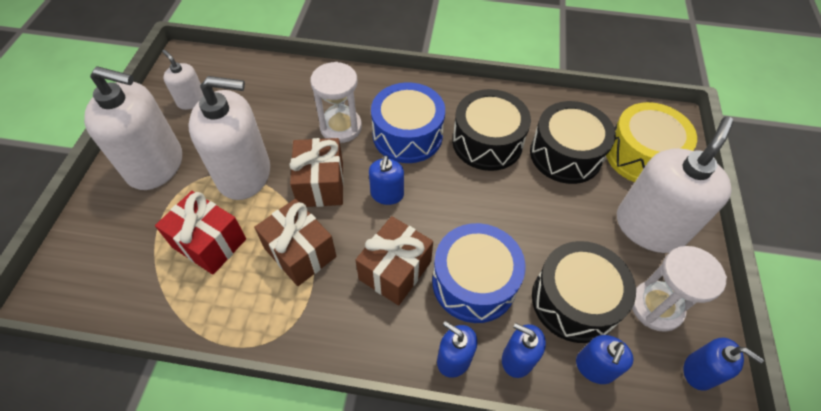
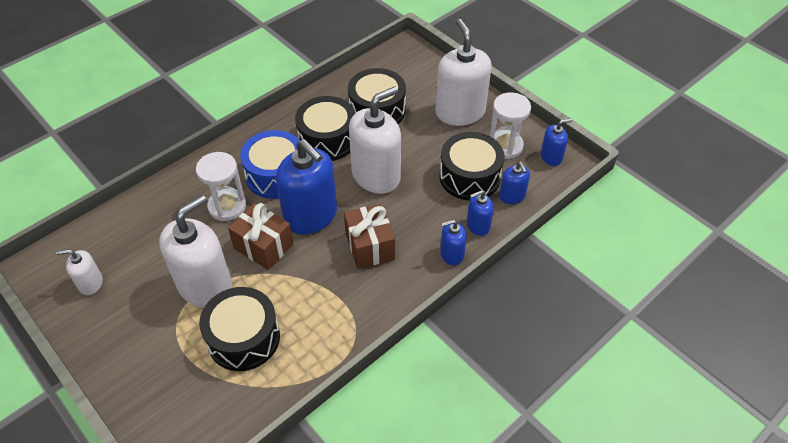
camera: 50 degrees left, 5 degrees down
(156, 165) = (132, 339): white soap dispenser -> white soap dispenser (376, 176)
(209, 243) = (243, 338): red gift -> black drum
(300, 252) = (306, 289): brown gift -> none
(387, 194) = (311, 215): blue soap dispenser -> blue soap dispenser, size x2.05
(474, 282) = (415, 213): blue drum -> none
(641, 155) = (414, 79): yellow drum -> none

